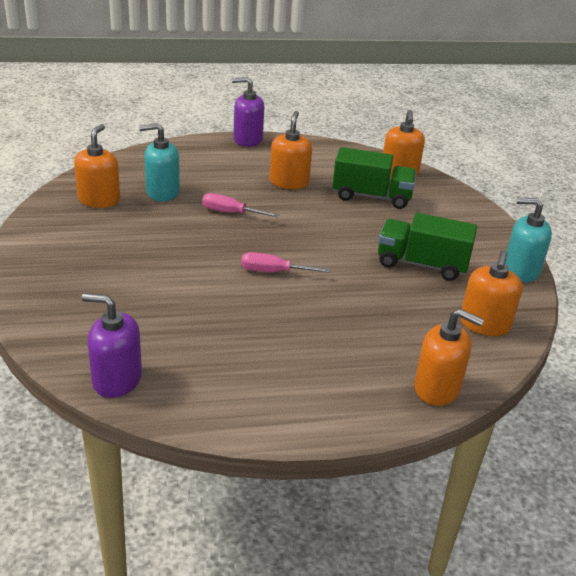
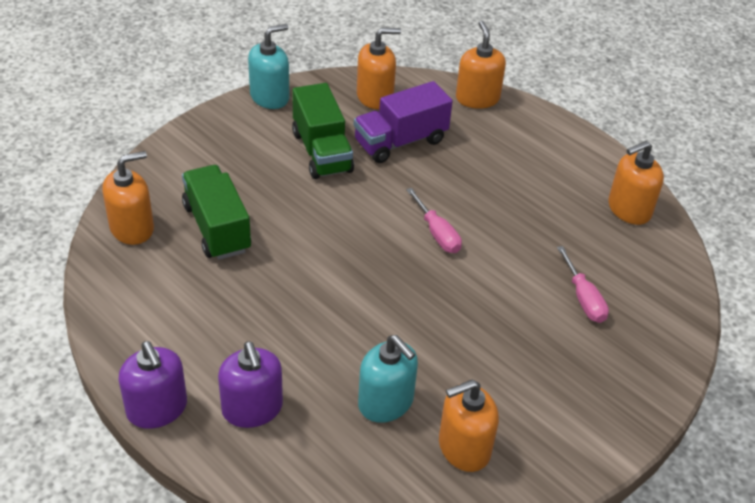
camera: 125 degrees left, 10 degrees up
(117, 379) = (664, 246): purple soap dispenser -> purple soap dispenser (252, 409)
(231, 213) = (368, 317): pink screwdriver -> pink screwdriver (583, 298)
(289, 182) = (247, 306): orange soap dispenser -> orange soap dispenser (629, 209)
(403, 307) = (400, 142): none -> purple truck
(520, 270) = (270, 97): turquoise soap dispenser -> turquoise soap dispenser turned 105 degrees counterclockwise

